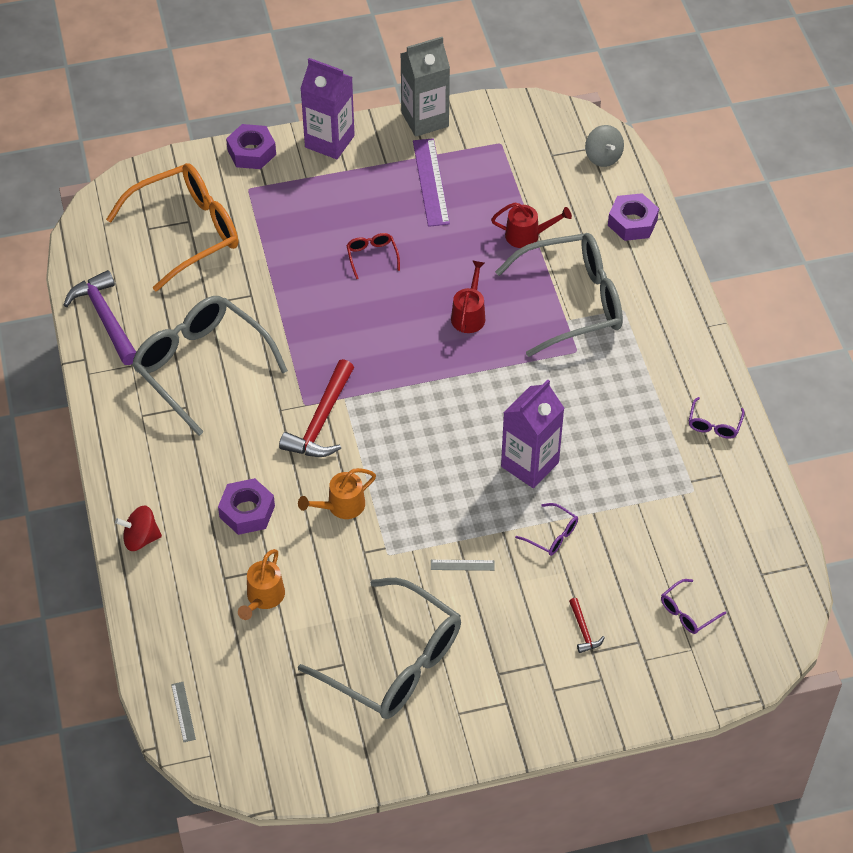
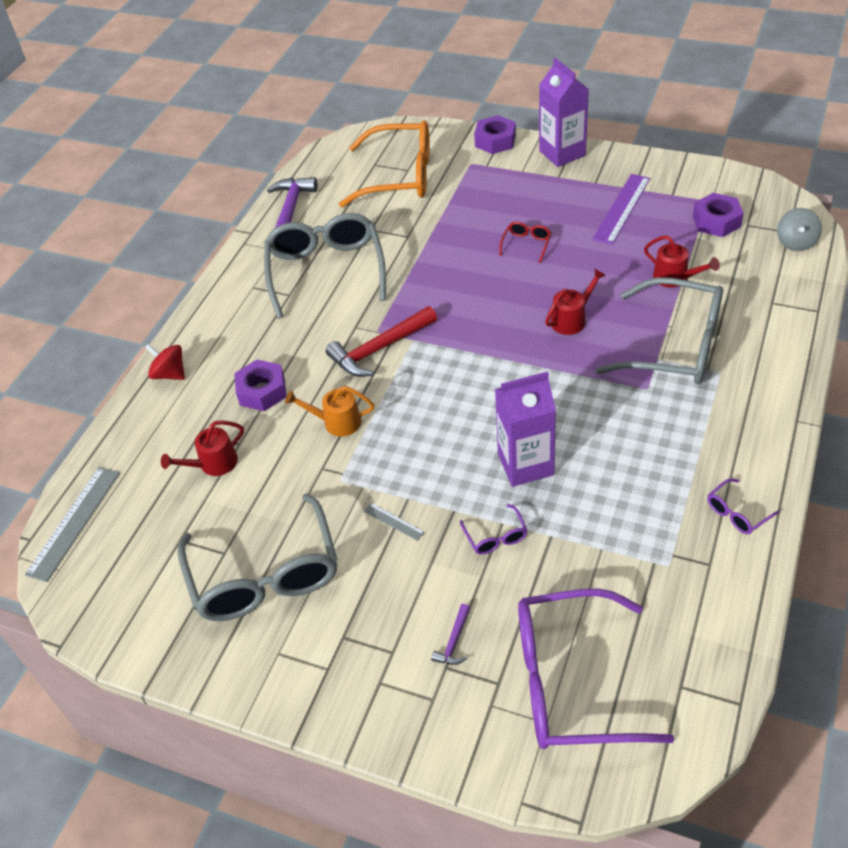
camera: 40 degrees right, 5 degrees down
(183, 711) = (74, 522): grey ruler -> grey ruler, size x2.10
(263, 598) = (213, 464): orange watering can -> red watering can
(425, 119) = (654, 163): grey carton -> none
(583, 630) = (454, 641): red hammer -> purple hammer
(632, 222) = (785, 304): purple nut -> purple nut (716, 221)
(687, 612) = (571, 682): purple glasses -> purple glasses, size x2.48

